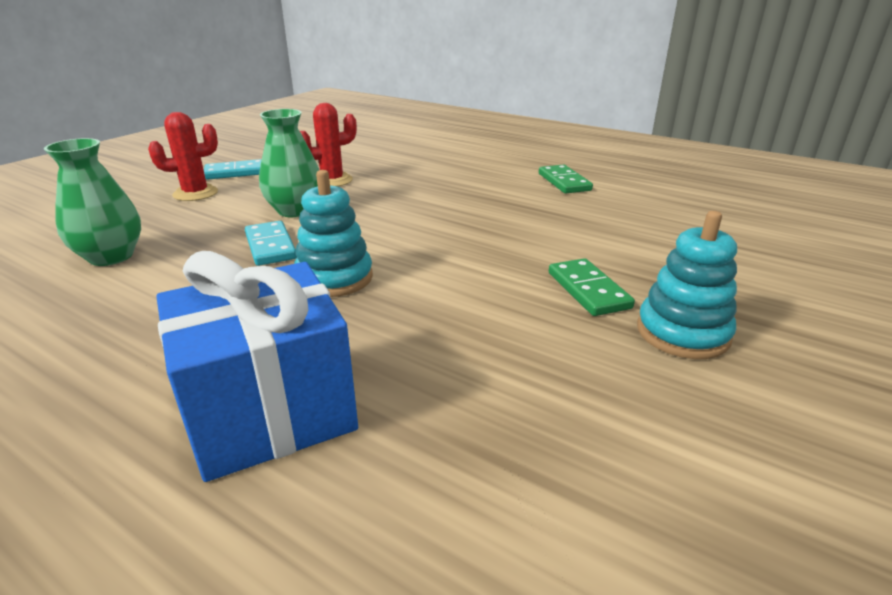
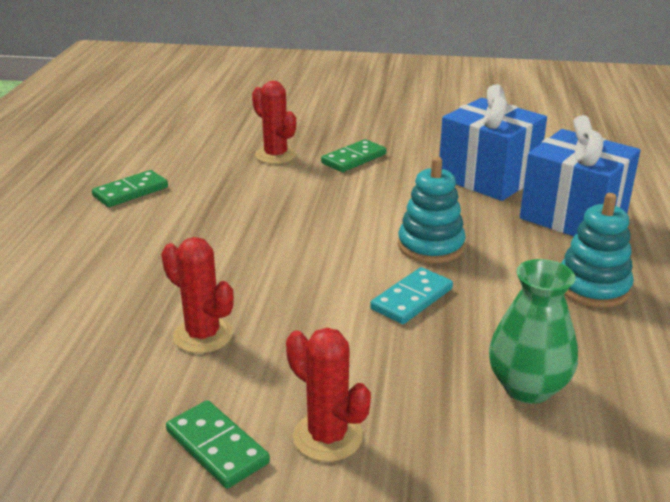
camera: 115 degrees left, 0 degrees up
(236, 172) = (217, 447): turquoise domino -> green domino
(295, 210) = (320, 322): green vase -> none
(457, 381) = (488, 178): none -> blue gift
(620, 247) = (275, 155): none -> red cactus
(682, 333) = (378, 133): turquoise stacking toy -> turquoise stacking toy (593, 287)

